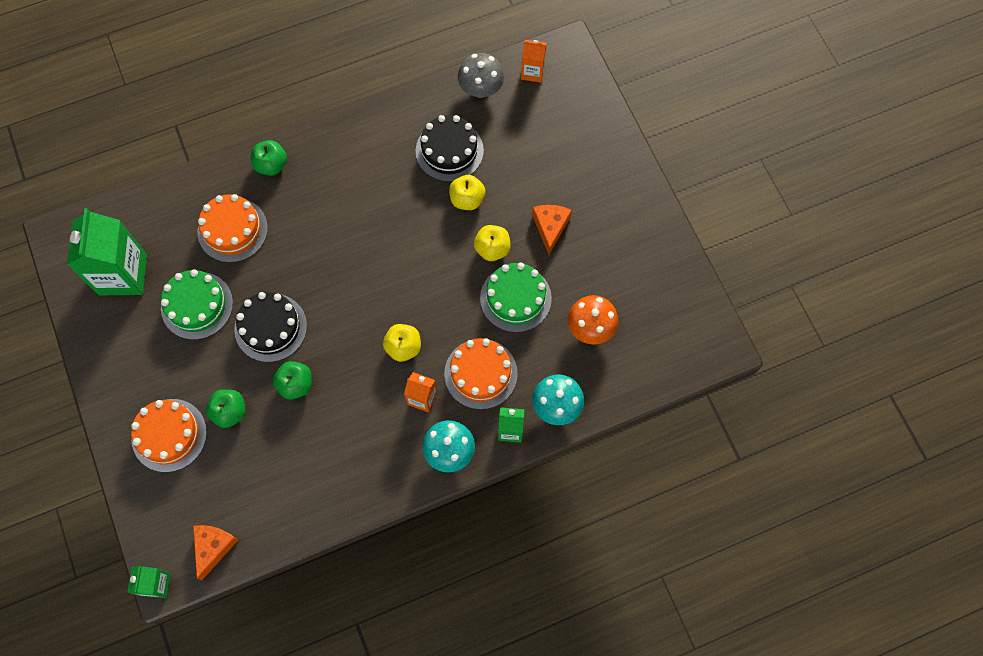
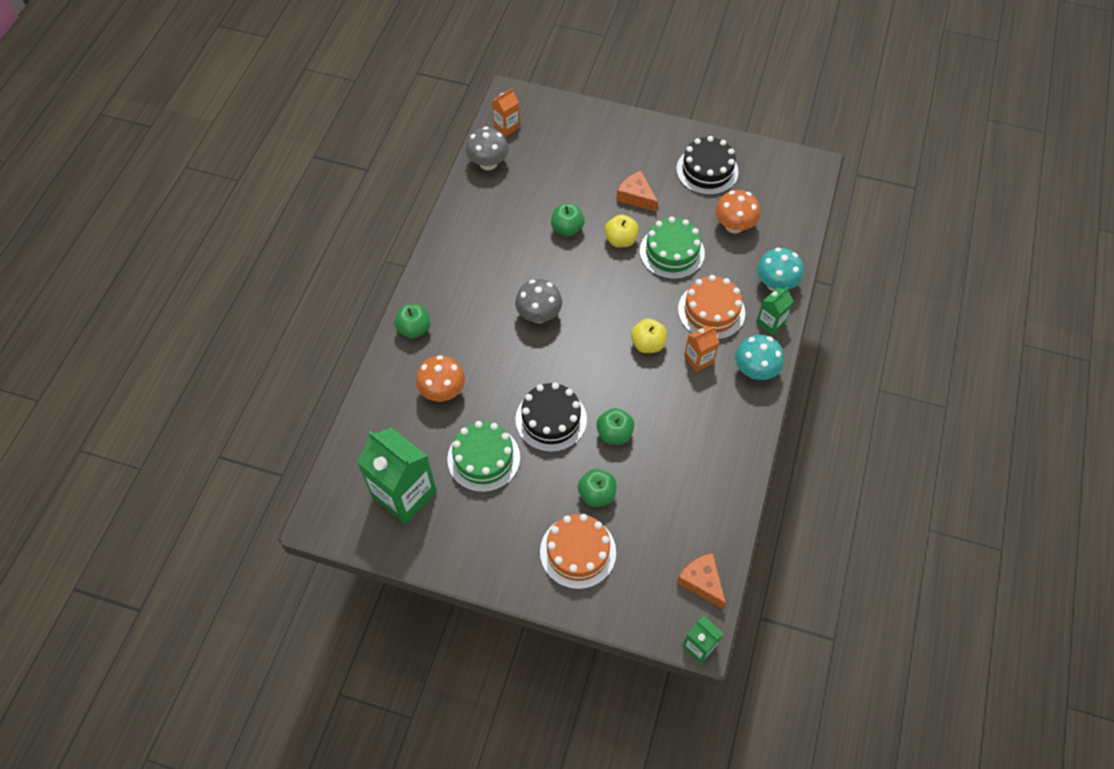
camera: 50 degrees left, 10 degrees down
(232, 230) = (443, 391): orange cake -> orange mushroom
(362, 243) = (539, 314): none -> grey mushroom
(449, 151) = (518, 213): black cake -> black cake (707, 170)
(467, 199) = (567, 228): yellow apple -> green apple

